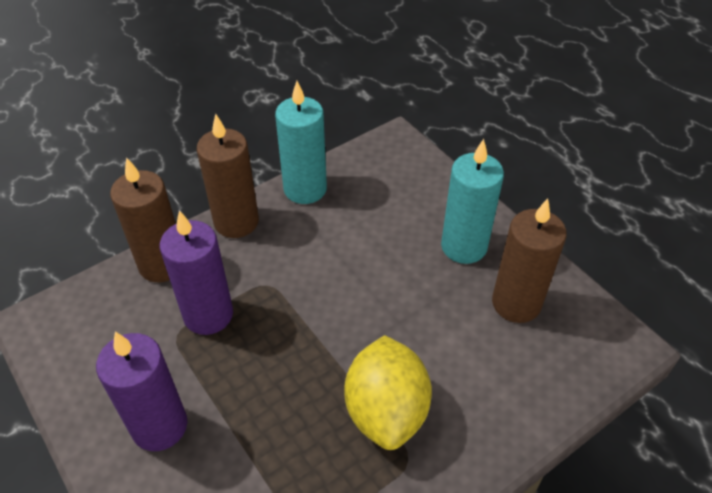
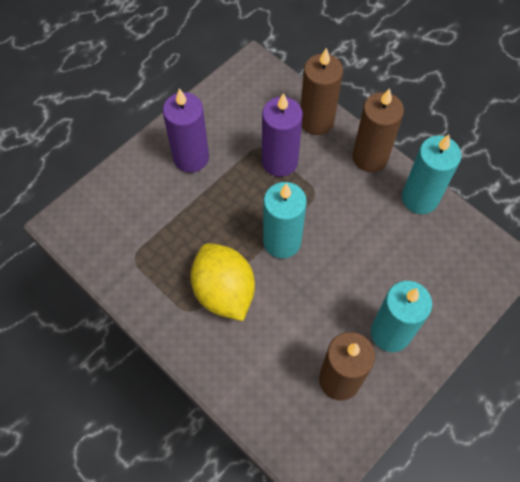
camera: 80 degrees right, 15 degrees up
(327, 331) = (282, 241): none -> turquoise candle
(386, 410) = (224, 291): yellow lemon -> yellow lemon turned 75 degrees clockwise

